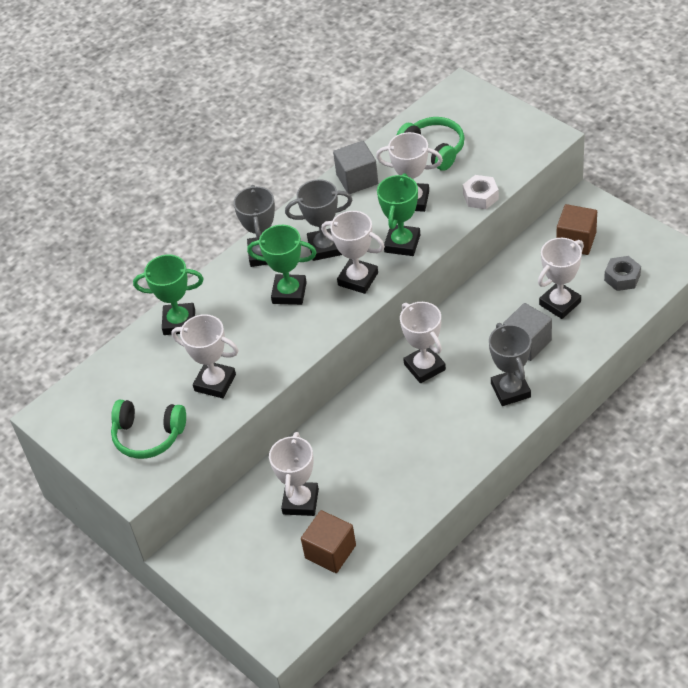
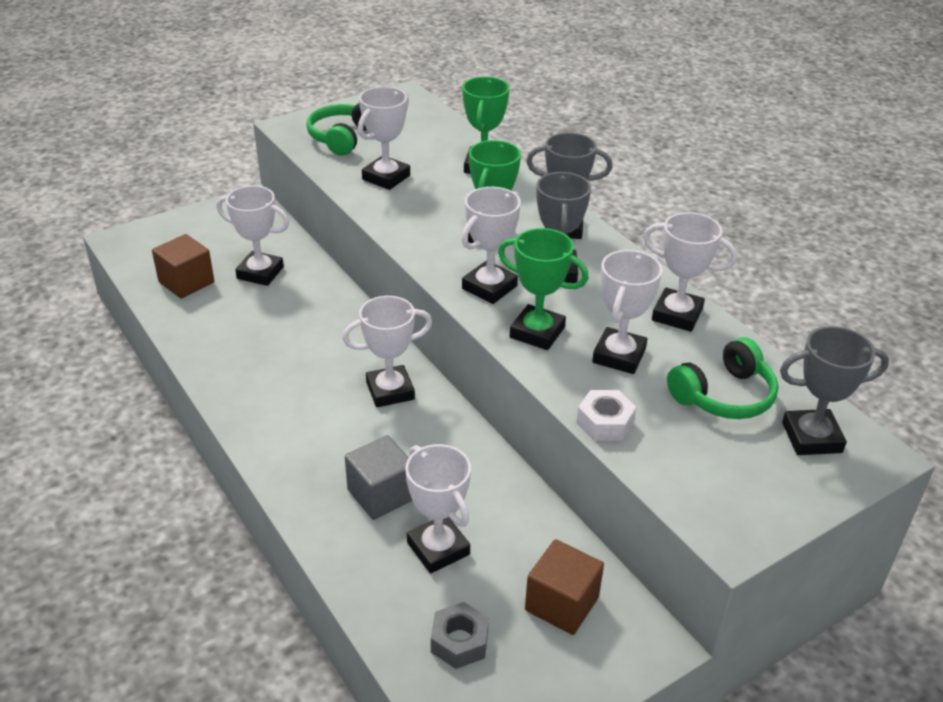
camera: 95 degrees right, 10 degrees down
(357, 179) = (677, 315): grey cube -> white trophy
(510, 390) = (310, 459): grey trophy -> grey trophy (811, 437)

